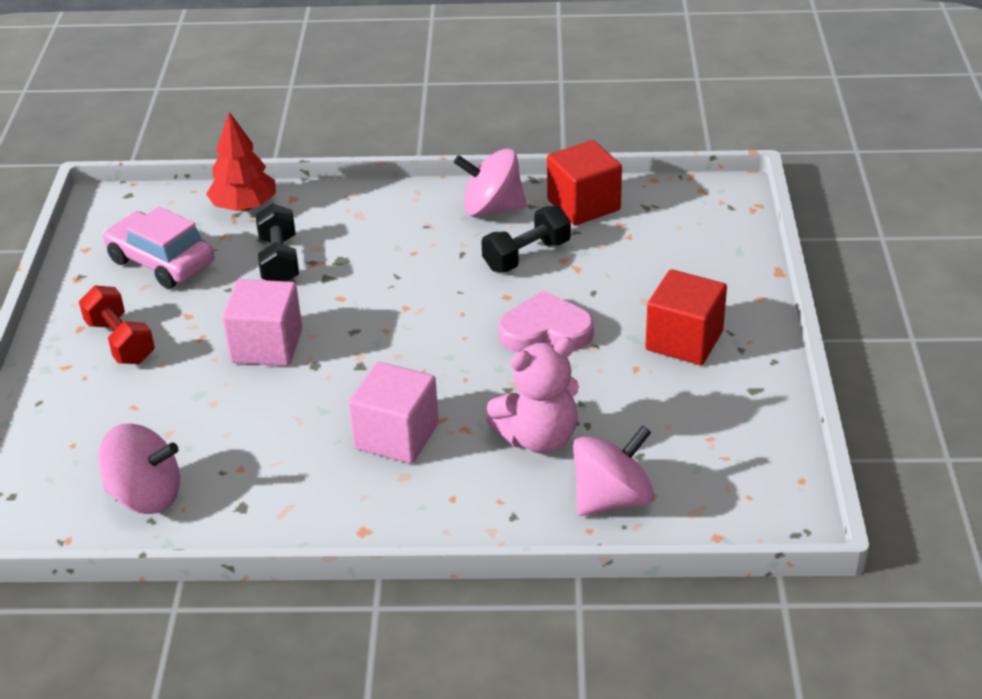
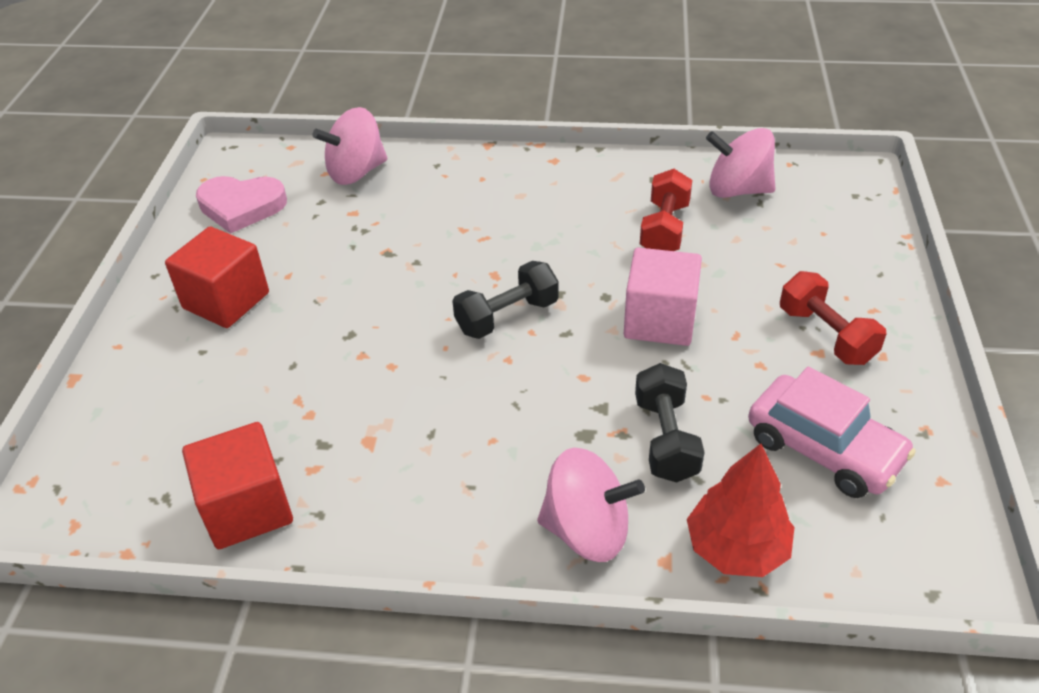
camera: 175 degrees left, 5 degrees up
(243, 440) = (664, 229): none -> red dumbbell
(397, 436) = (524, 225): pink cube -> none
(491, 208) = (375, 512): pink spinning top -> pink spinning top (587, 530)
(526, 256) = (351, 423): black dumbbell -> black dumbbell (507, 316)
(538, 438) = (400, 218): pink teddy bear -> none
(545, 331) = (361, 320): pink heart -> pink heart (241, 207)

